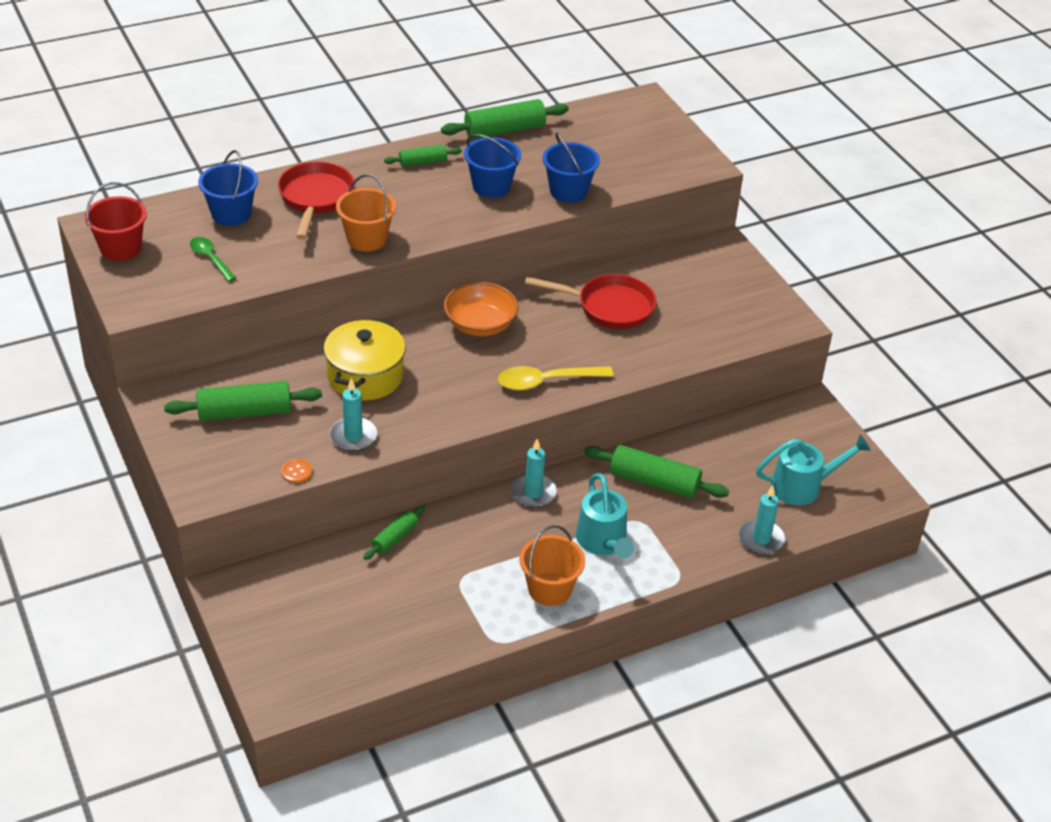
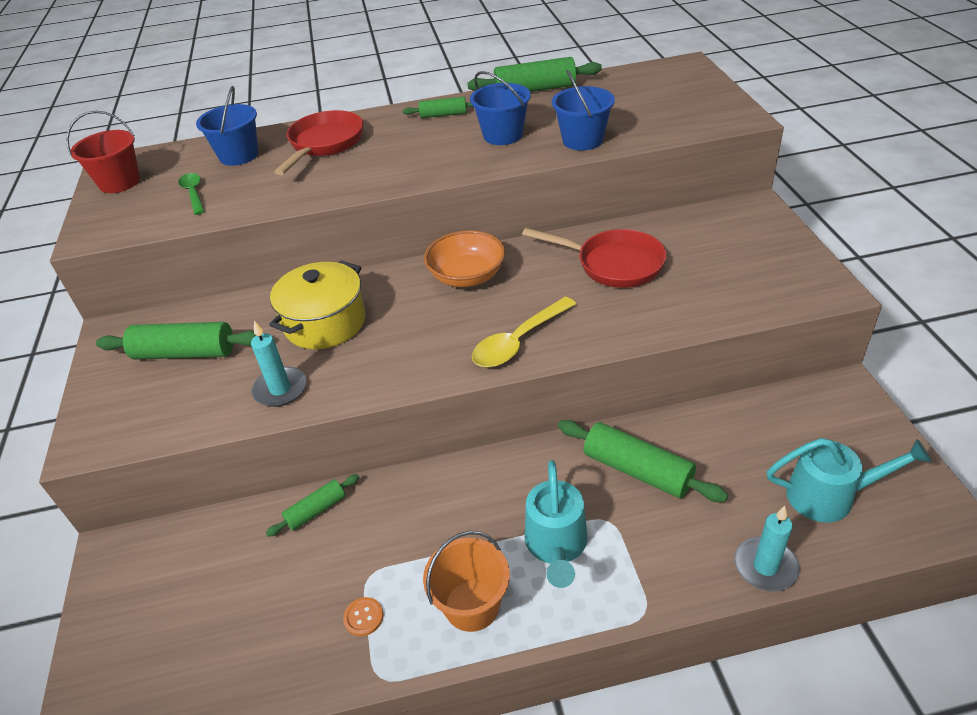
camera: 20 degrees right, 0 degrees up
(296, 472) = (199, 426): orange button -> orange button (363, 617)
(367, 239) = (354, 179): orange bucket -> none
(533, 493) = (490, 470): turquoise candle -> none
(546, 382) = (518, 341): yellow spoon -> yellow spoon turned 45 degrees counterclockwise

